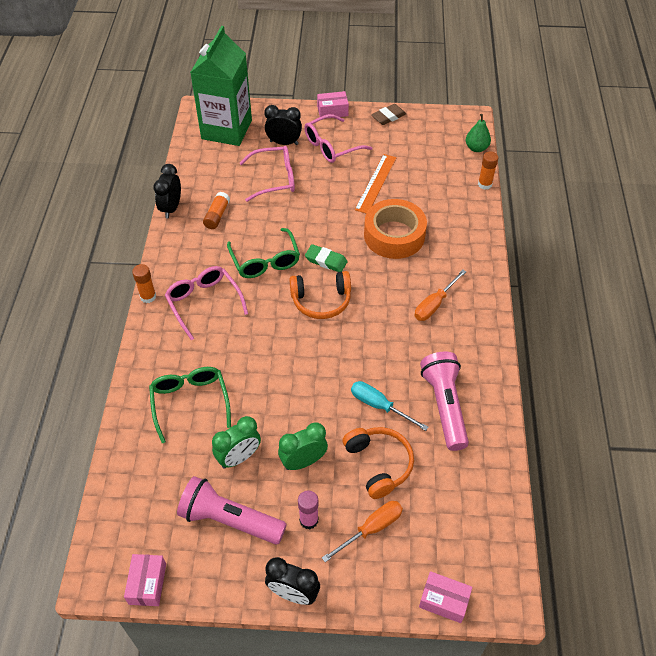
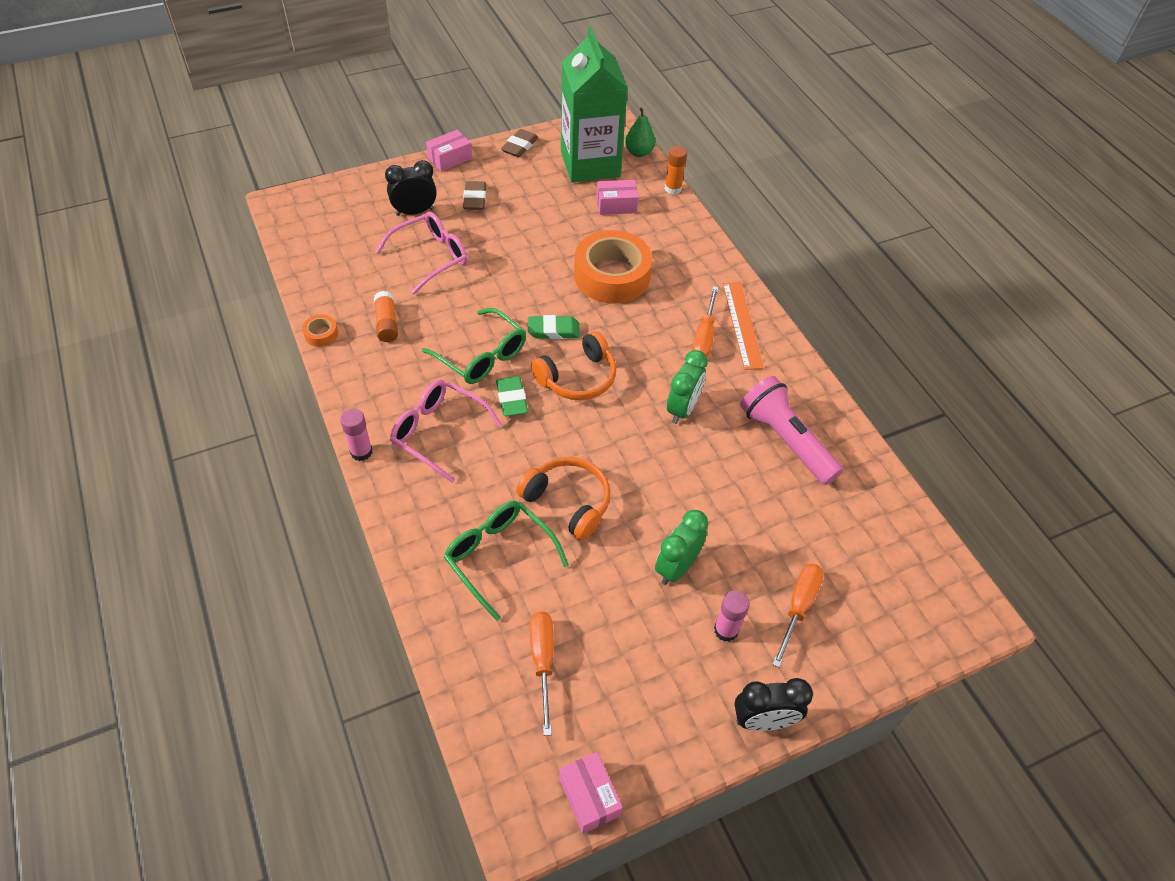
camera: 30 degrees left, 0 degrees up
(148, 297) = (361, 452): orange glue stick -> pink glue stick
(171, 208) = (321, 334): black clock -> orange tape
(174, 483) = (543, 661): none -> orange screwdriver
(226, 129) = (332, 218): green carton -> green carton (590, 164)
(229, 520) = (637, 673): pink flashlight -> none
(239, 457) = (600, 596): green clock -> green clock (682, 409)
(266, 298) = (511, 399): none -> green eraser
(331, 146) = (475, 199): pink glasses -> brown eraser
(375, 183) = (553, 224): orange ruler -> orange ruler (742, 325)
(379, 406) = (718, 469): turquoise screwdriver -> none
(379, 464) = (759, 533): orange headphones -> orange headphones (568, 502)
(444, 601) = (920, 648): pink box -> pink box (616, 205)

